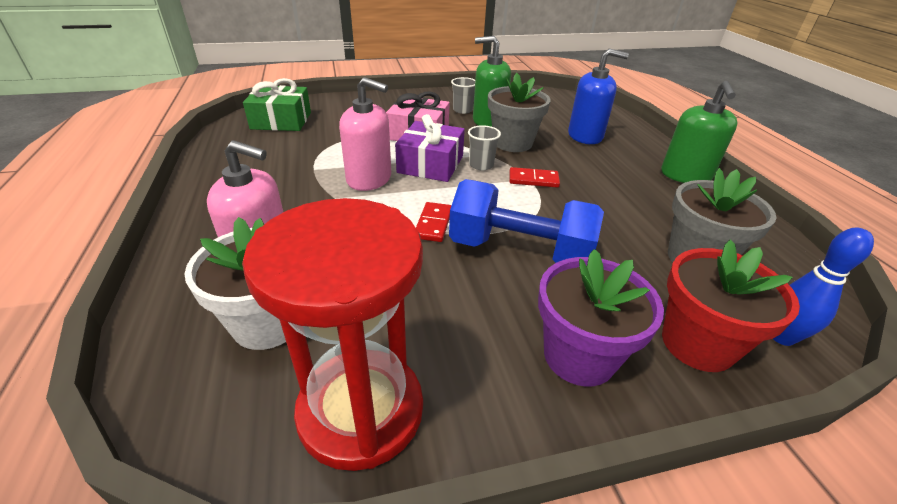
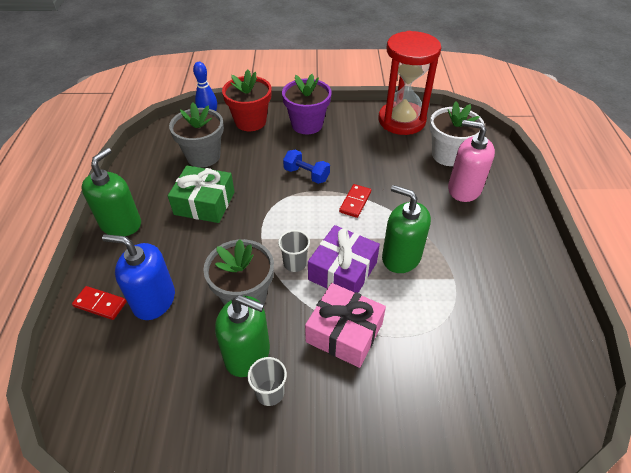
camera: 165 degrees left, 10 degrees up
(281, 121) = (520, 393): green gift -> green gift (204, 203)
(369, 179) = (401, 257): pink soap dispenser -> green soap dispenser
(519, 251) = (306, 175): blue dumbbell -> blue dumbbell, size x0.52
(533, 180) = (258, 236): red domino -> red domino (100, 304)

